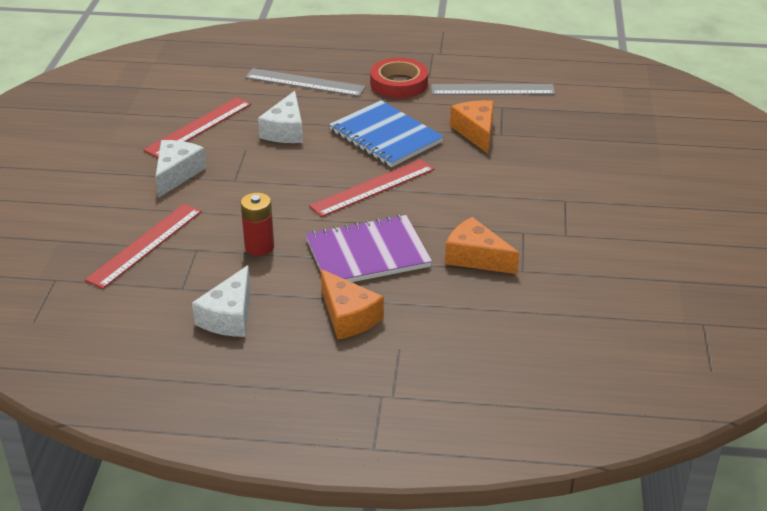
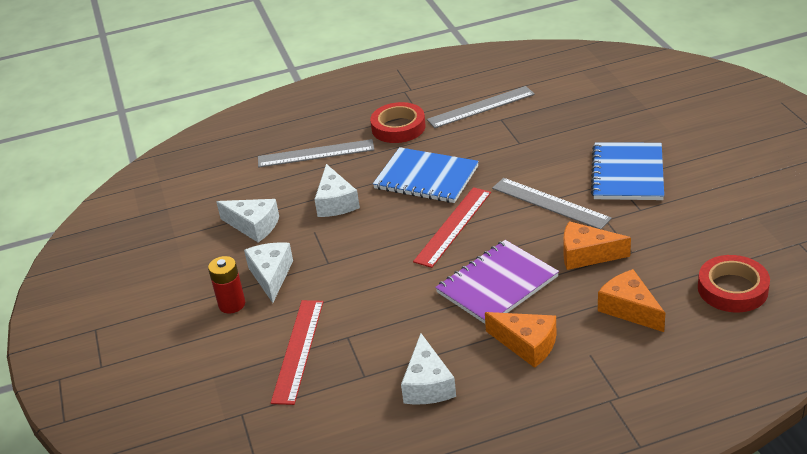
camera: 20 degrees left, 0 degrees up
(198, 127) = (254, 226): red ruler -> white cheese
(259, 247) = (401, 314): red battery -> red battery (232, 304)
(476, 132) = (498, 148): orange cheese -> orange cheese (629, 309)
(482, 198) = (550, 203): none -> grey ruler
(583, 197) = (627, 173): none -> blue notebook
(593, 341) = (732, 289): none -> red tape

